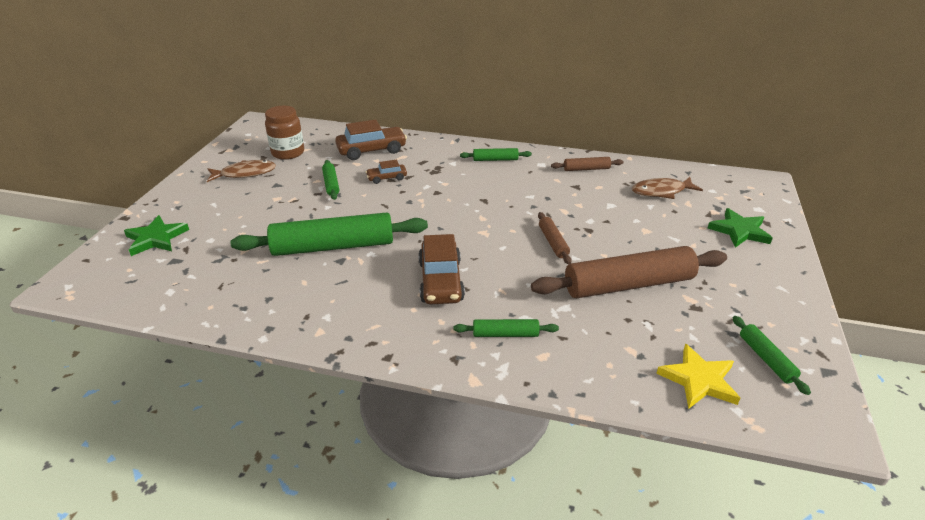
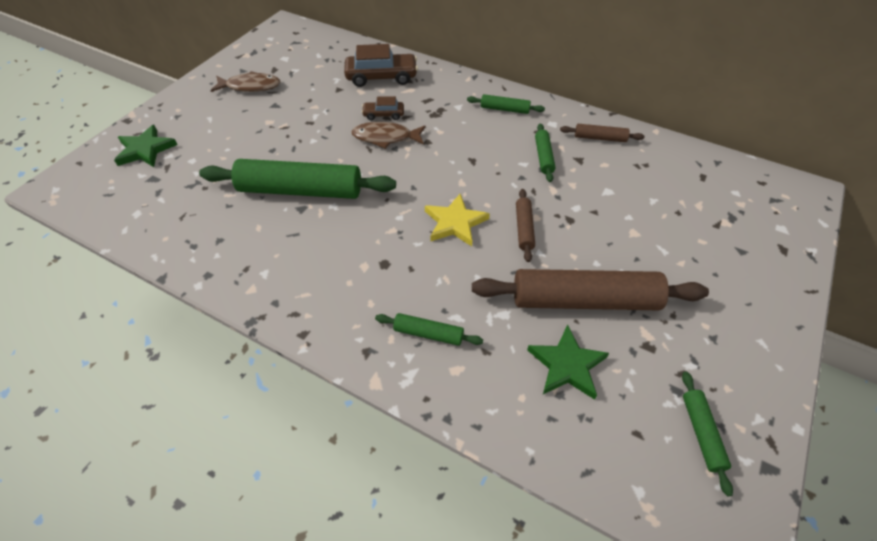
camera: 15 degrees right, 15 degrees up
(288, 153) = (299, 67): brown jar -> none
(331, 184) = (326, 113): green rolling pin -> green rolling pin (543, 157)
(440, 281) = (388, 254): brown car -> none
(661, 191) = (674, 183): brown fish -> brown fish (385, 137)
(699, 380) = (612, 441): yellow star -> yellow star (455, 222)
(739, 231) = (745, 254): green star -> green star (567, 365)

